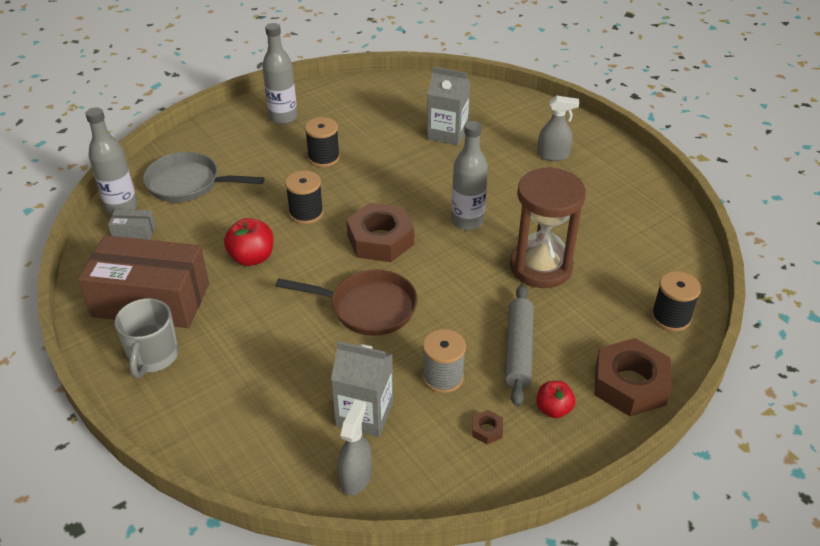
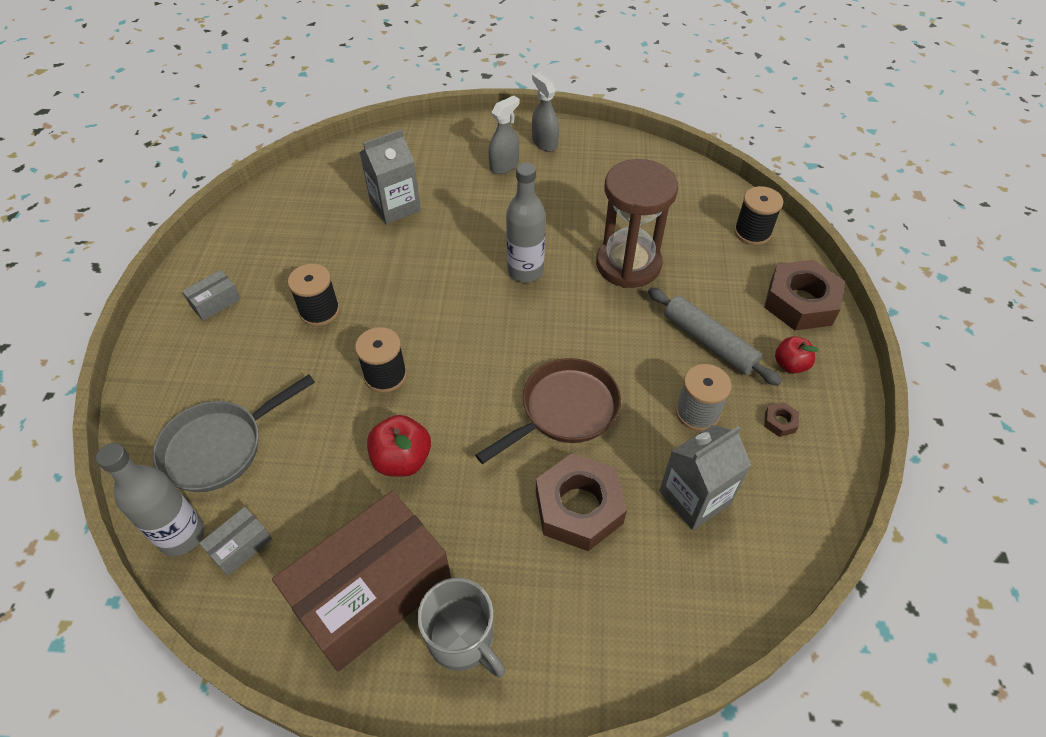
camera: 50 degrees left, 10 degrees up
(283, 117) = (215, 302): grey bottle -> grey box
(356, 477) = (764, 552): grey spray bottle -> grey spray bottle (544, 143)
(380, 240) = (485, 344): brown nut -> brown nut (579, 507)

